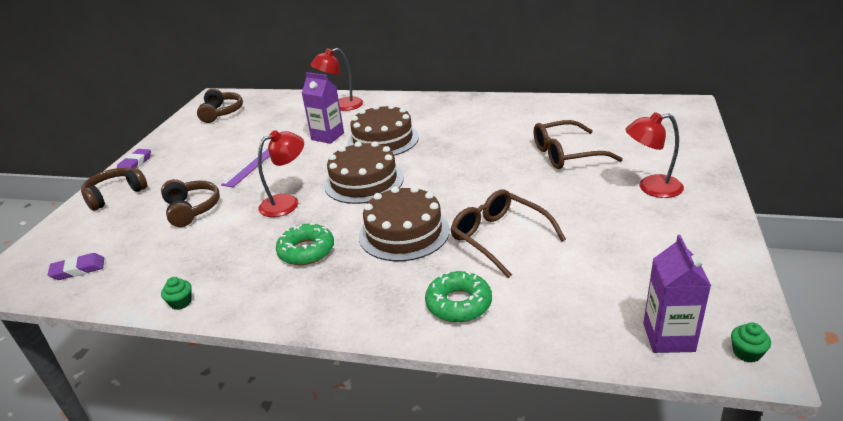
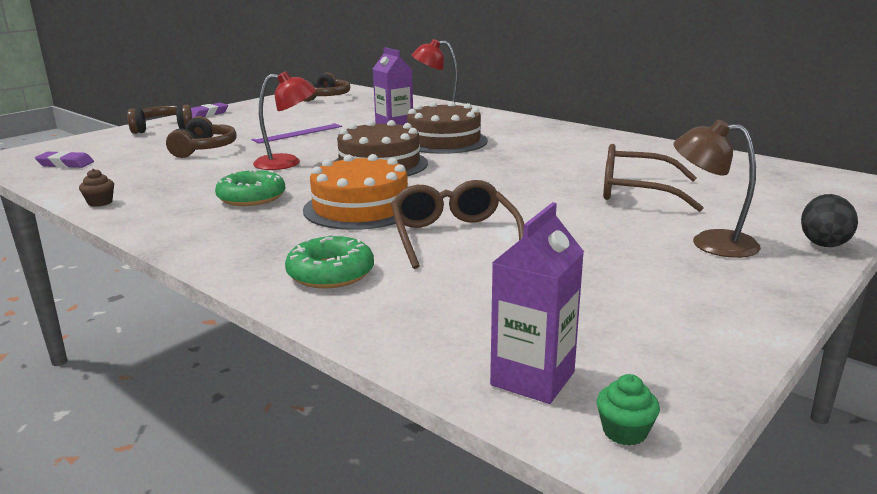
camera: 25 degrees right, 10 degrees down
(181, 302) = (100, 202): green cupcake -> brown cupcake
(404, 232) = (360, 208): brown cake -> orange cake
(651, 188) = (710, 242): red lamp -> brown lamp
(706, 166) = (823, 243): none -> black egg

